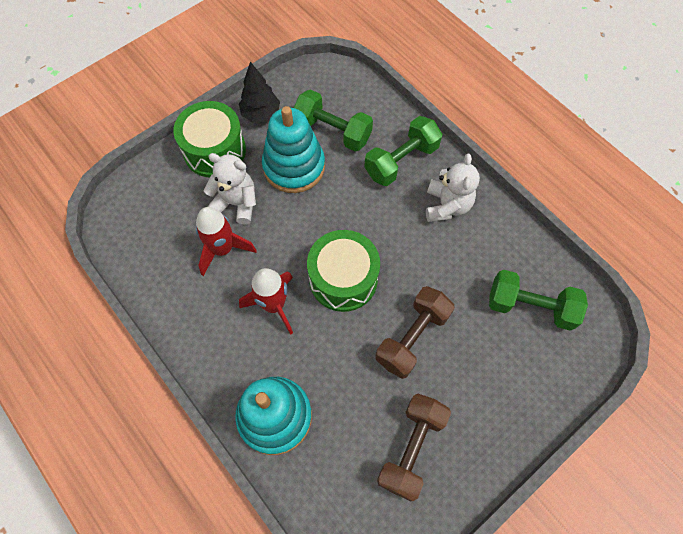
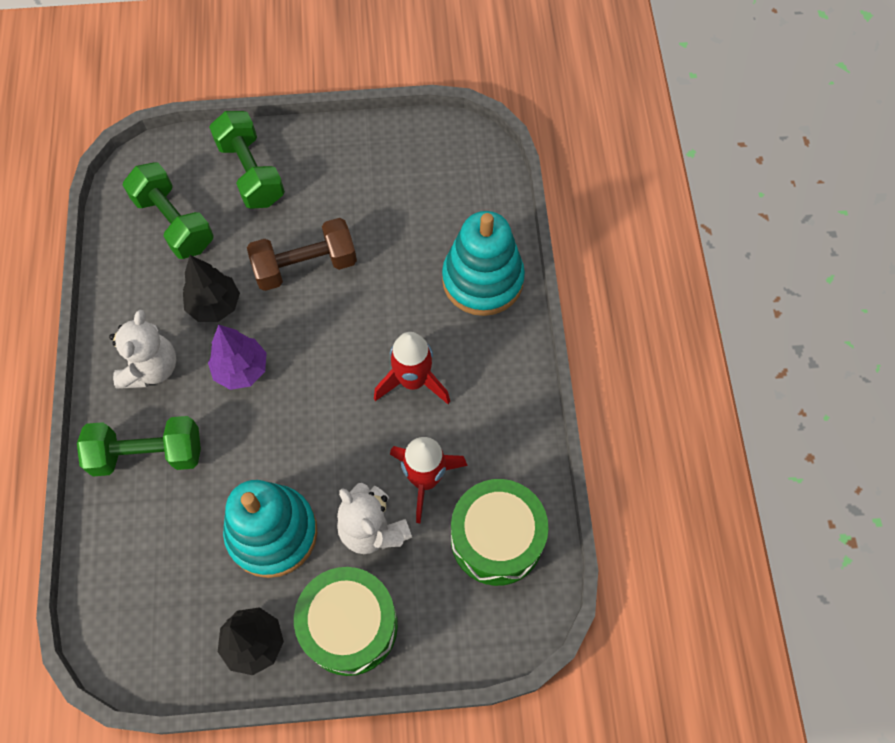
camera: 145 degrees left, 0 degrees up
(333, 131) = (188, 551): green dumbbell -> green dumbbell (251, 173)
(343, 279) = (323, 362): green drum -> green drum (496, 539)
(391, 240) = (241, 370): none -> purple tree
(411, 448) = (383, 184): brown dumbbell -> none
(446, 268) = (215, 305): none -> black tree
(447, 206) = (151, 368): white teddy bear -> white teddy bear turned 150 degrees clockwise

